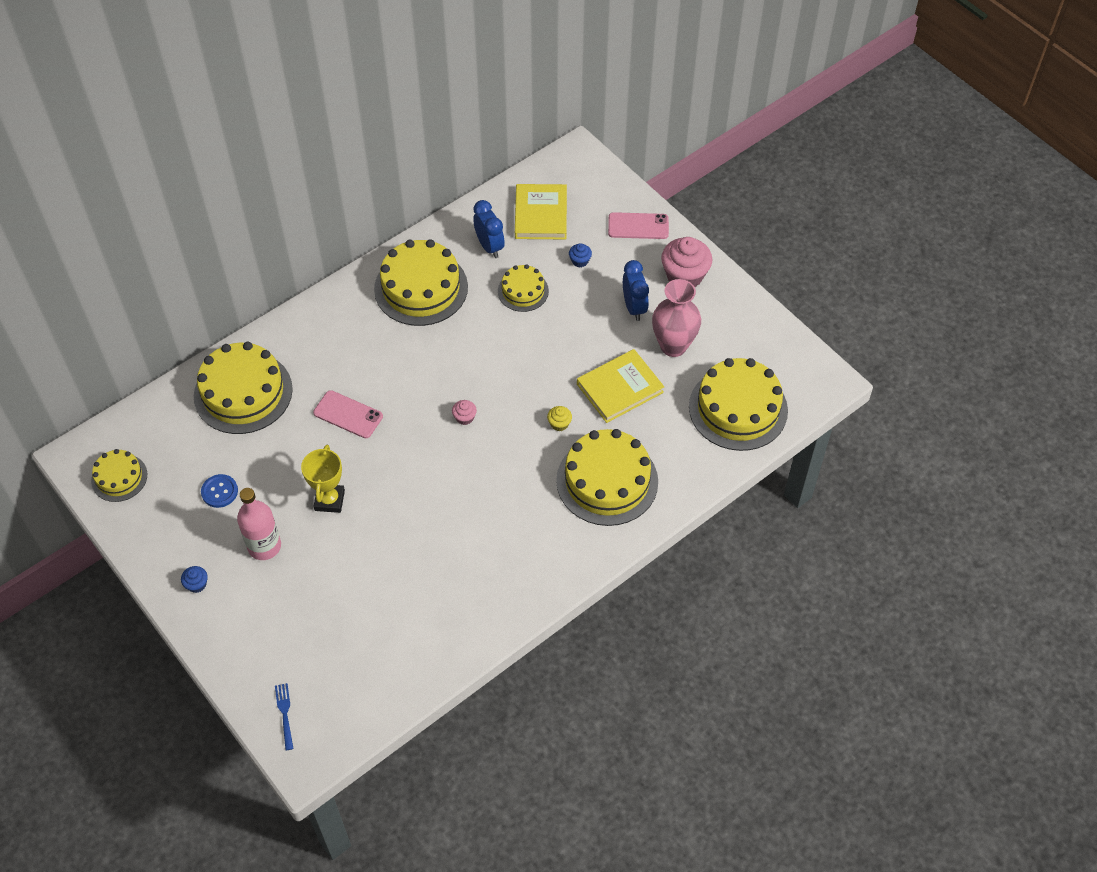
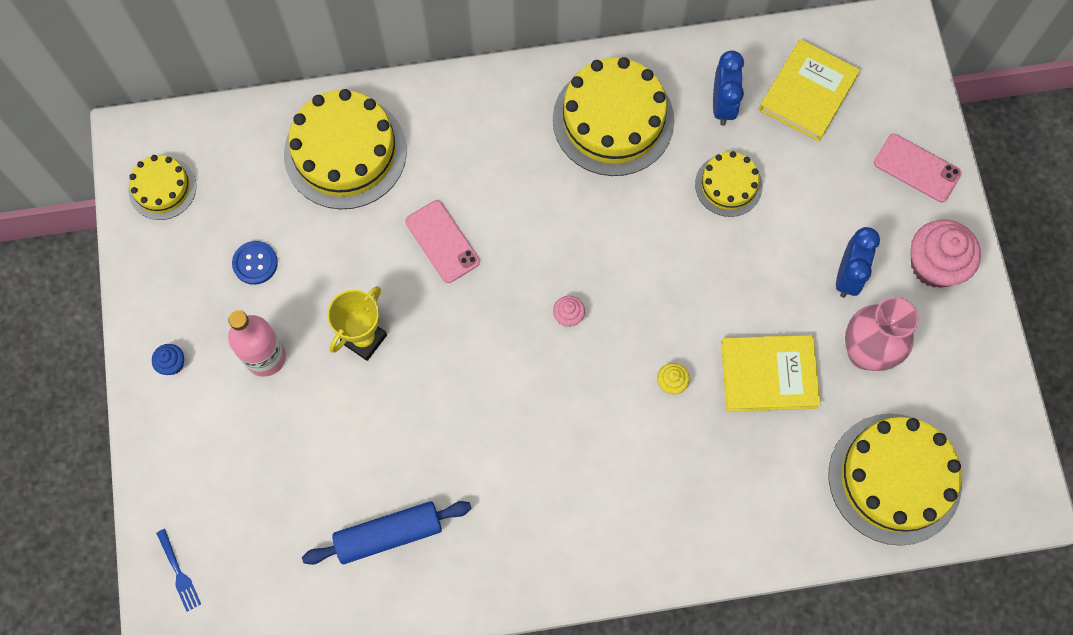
camera: 30 degrees right, 15 degrees up
(285, 714) = (178, 572): blue fork -> blue fork turned 135 degrees clockwise
(424, 611) = (389, 534): none -> blue rolling pin
(580, 261) = (819, 179): blue cupcake -> none
(607, 481) = (684, 487): yellow cake -> none

